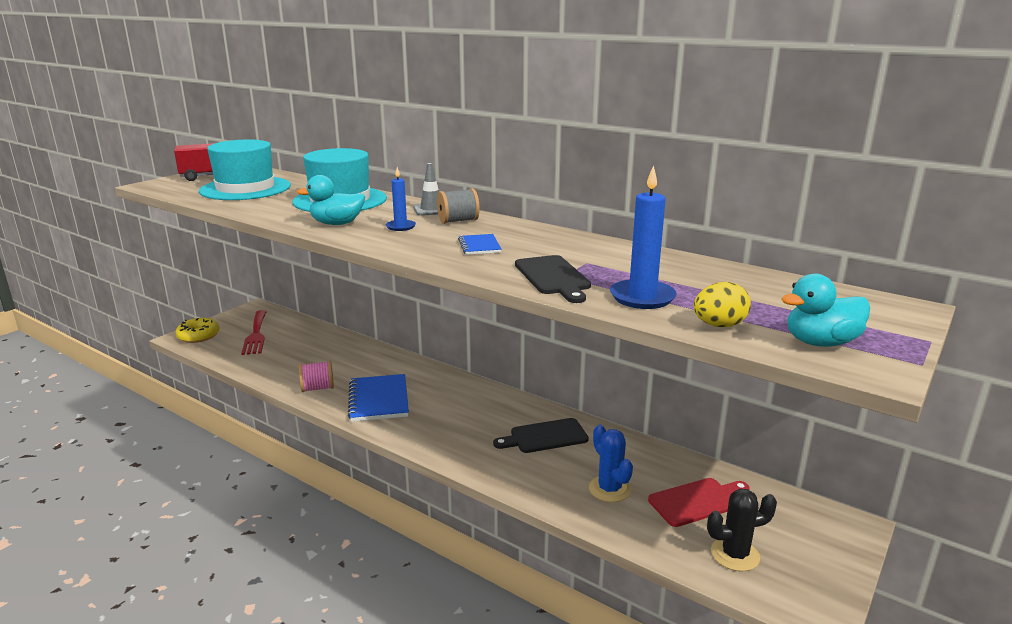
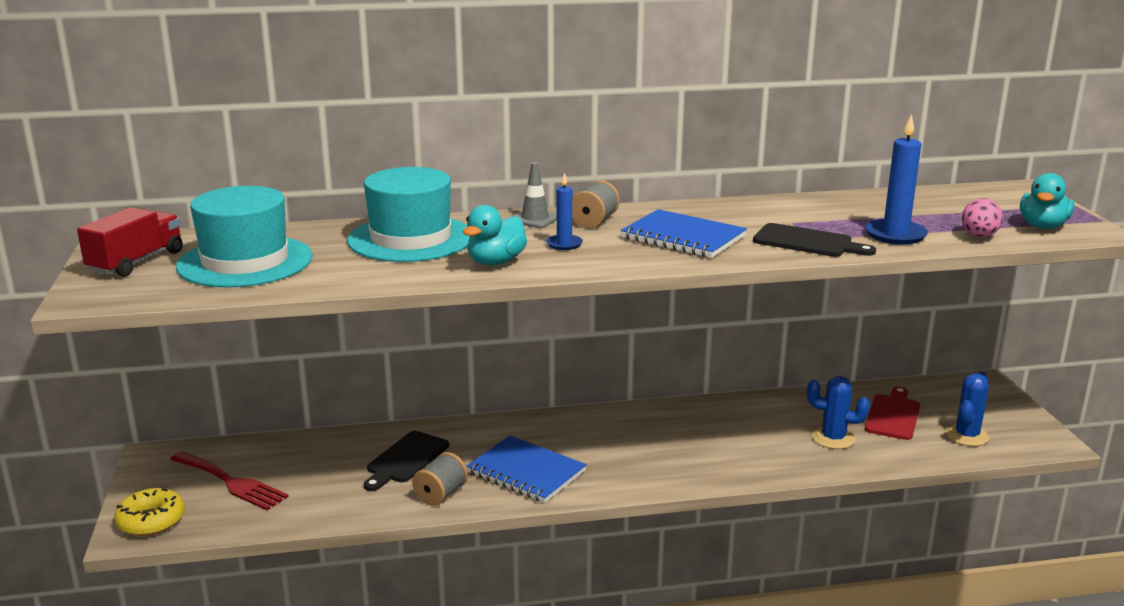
camera: 45 degrees left, 0 degrees up
(318, 388) = (441, 494): pink spool -> grey spool
(479, 246) = (683, 237): blue notebook -> blue notebook, size x1.90
(545, 437) = (722, 426): black cutting board -> black cutting board (405, 459)
(719, 325) = (979, 236): yellow egg -> pink egg
(735, 554) = (966, 436): black cactus -> blue cactus

